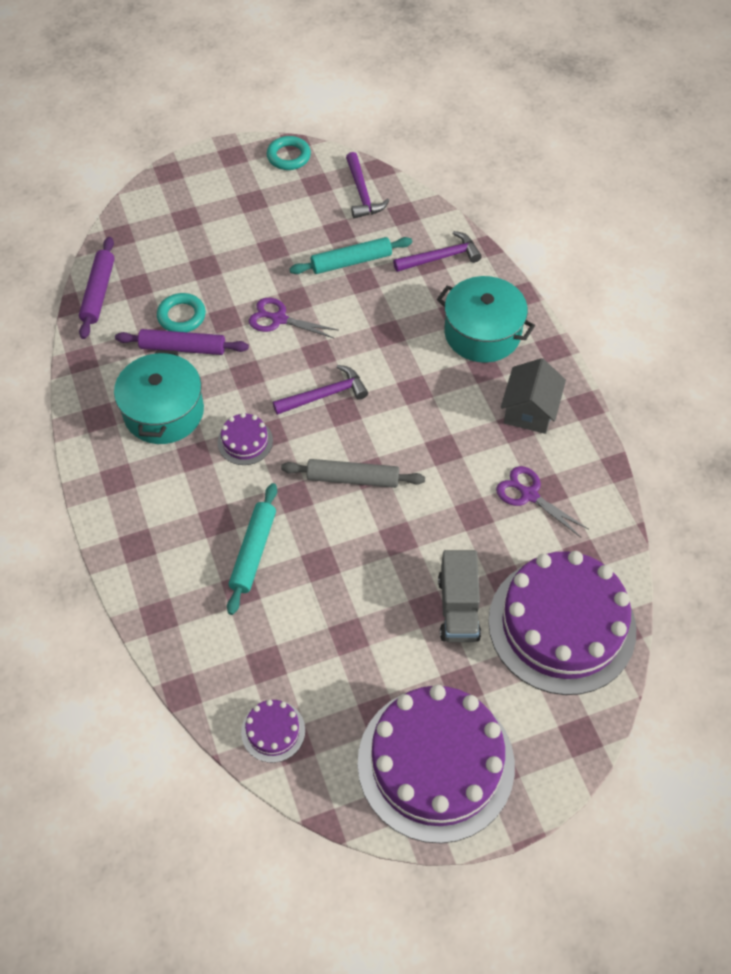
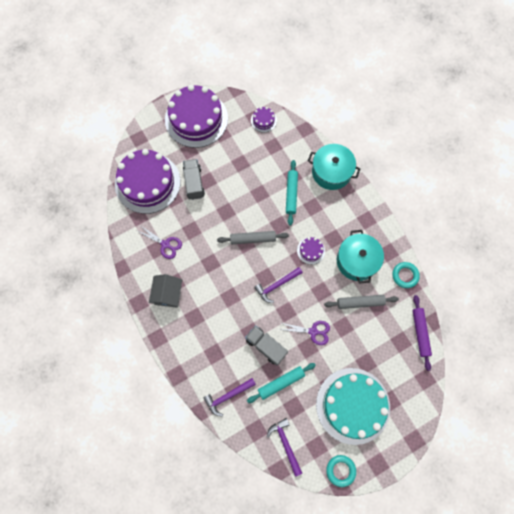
camera: 170 degrees right, 15 degrees up
(181, 316) = (368, 324): turquoise ring -> turquoise ring (405, 275)
(183, 348) = (360, 302): purple rolling pin -> grey rolling pin
(245, 221) = (352, 405): none -> turquoise cake
(365, 311) = (266, 346): none -> grey truck
(482, 333) = (197, 342): turquoise pot -> turquoise pot (331, 172)

